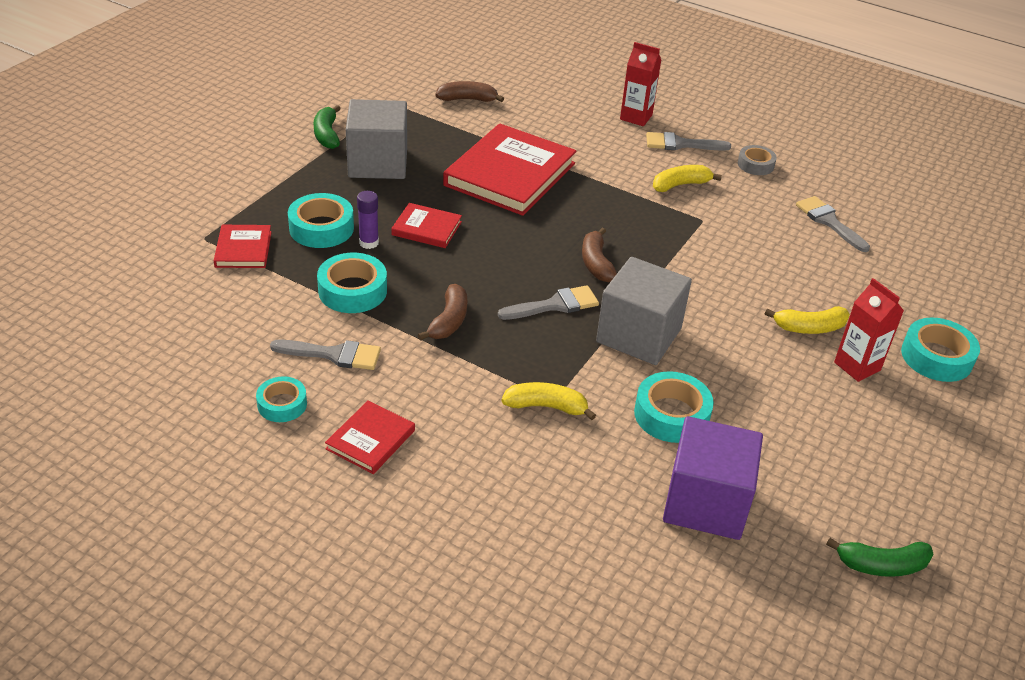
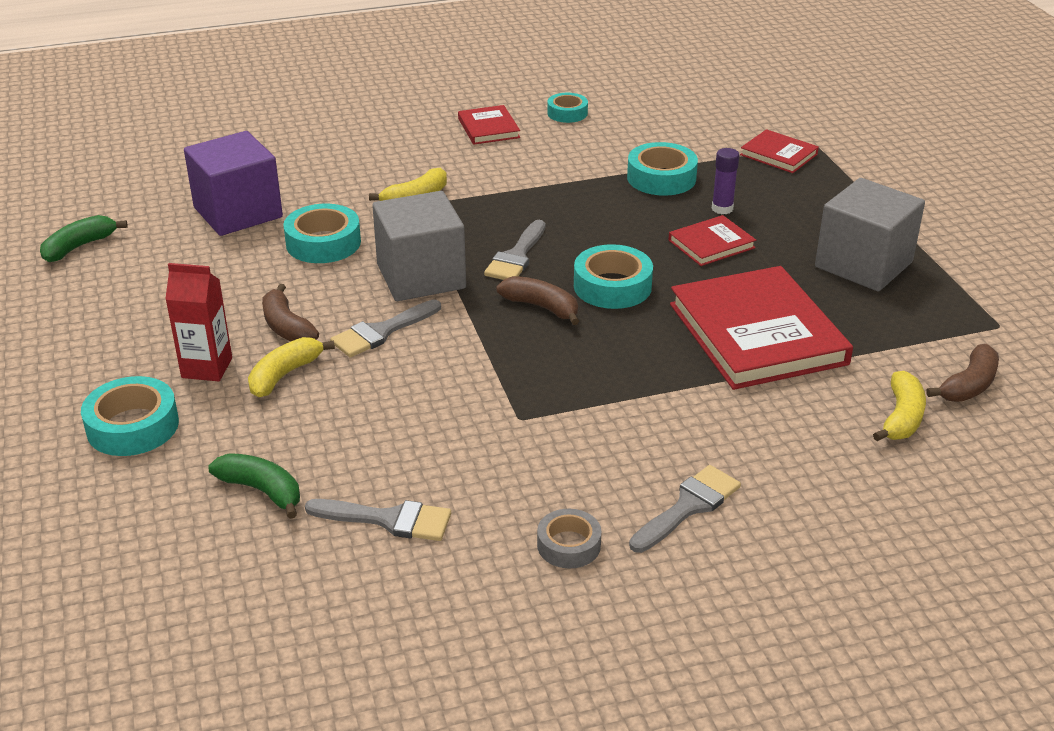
camera: 135 degrees right, 5 degrees down
(321, 228) = (772, 196): turquoise tape -> turquoise tape (612, 286)
(327, 135) = (955, 258): green banana -> green banana (262, 490)
(334, 354) = (593, 145): grey brush -> grey brush (381, 332)
(449, 321) = (566, 201): brown banana -> brown banana (287, 327)
(636, 117) = (797, 508): red carton -> none
(680, 185) = (601, 445): yellow banana -> yellow banana (901, 417)

